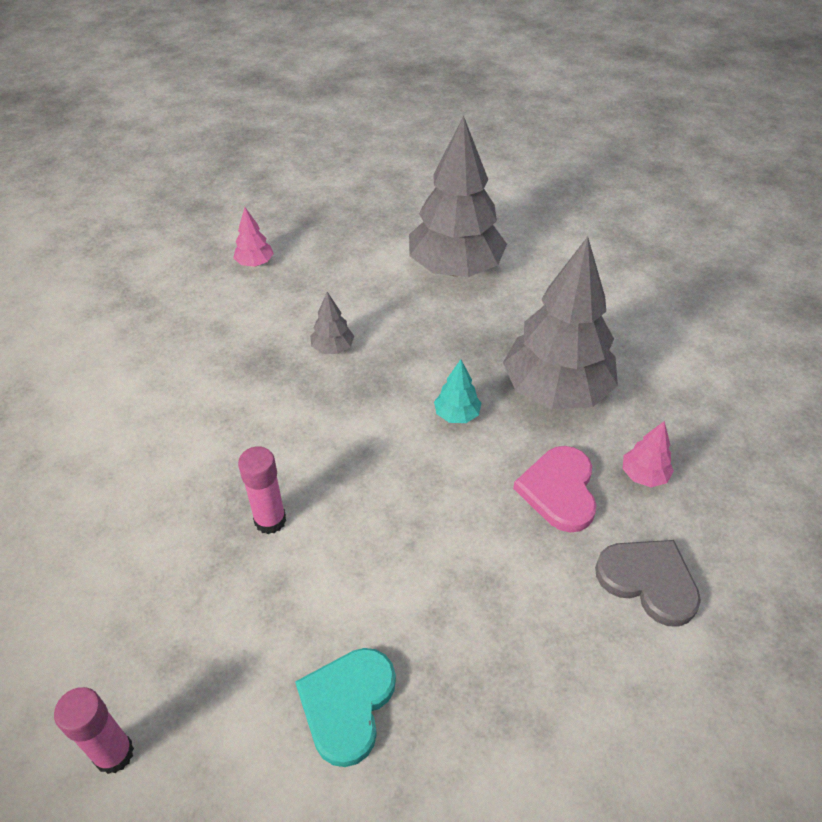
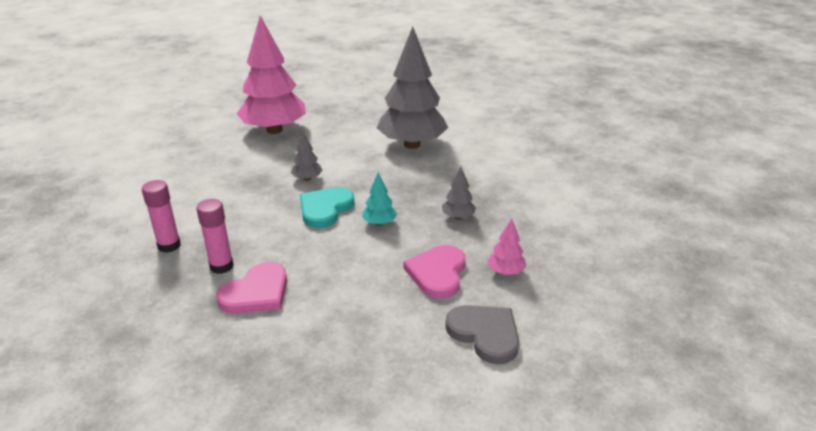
camera: 10 degrees right, 15 degrees down
(114, 753) = (53, 382): pink glue stick -> pink glue stick (169, 246)
(255, 263) = (274, 130): pink tree -> pink tree, size x2.42
(334, 559) = (256, 293): none -> pink heart
(347, 705) = (228, 377): turquoise heart -> turquoise heart (325, 209)
(556, 390) = (458, 217): grey tree -> grey tree, size x0.41

